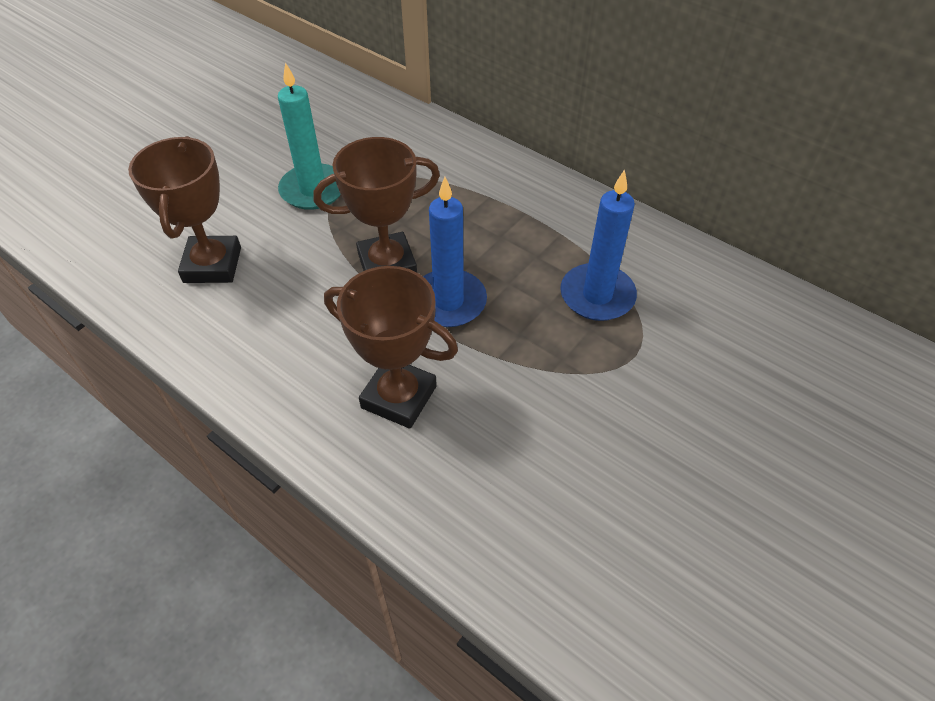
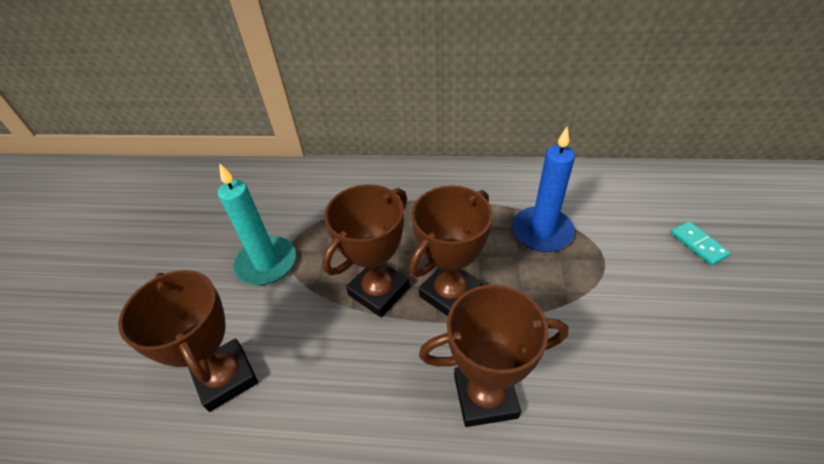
camera: 30 degrees left, 5 degrees down
(448, 302) = (450, 294): blue candle -> brown trophy
(760, 398) = (698, 244): none -> turquoise domino

